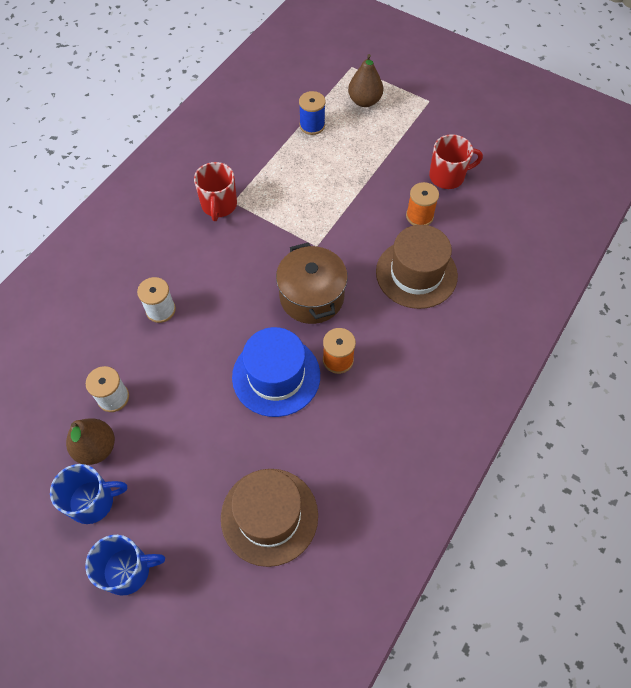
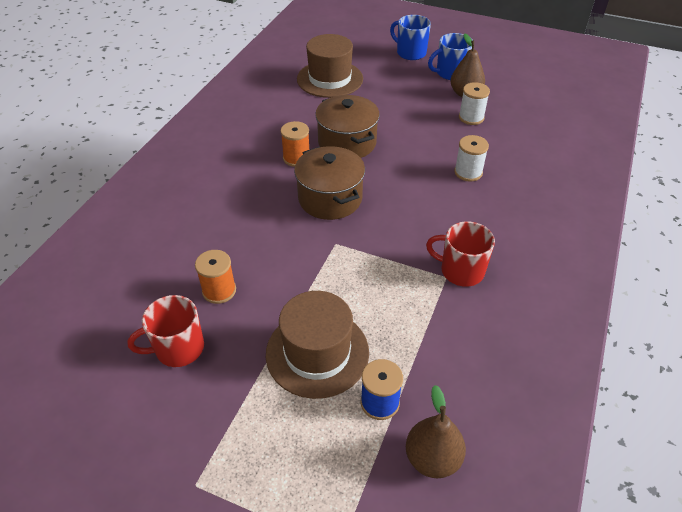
camera: 170 degrees right, 15 degrees down
(128, 570) = (410, 53): blue mug -> blue mug turned 60 degrees clockwise
(219, 205) = (460, 271): red mug -> red mug turned 60 degrees counterclockwise
(276, 376) = (347, 143): blue hat -> brown pot
(364, 101) = (305, 465): brown pear -> brown pear (432, 458)
(416, 273) = (225, 231): brown hat -> brown hat (317, 353)

